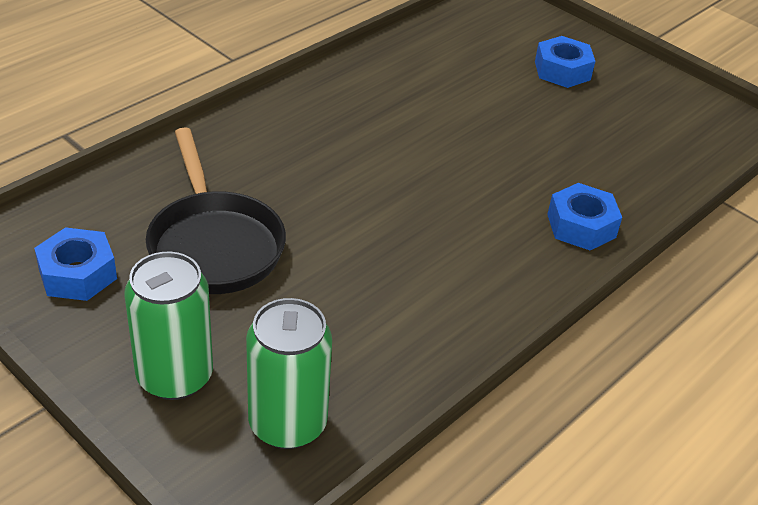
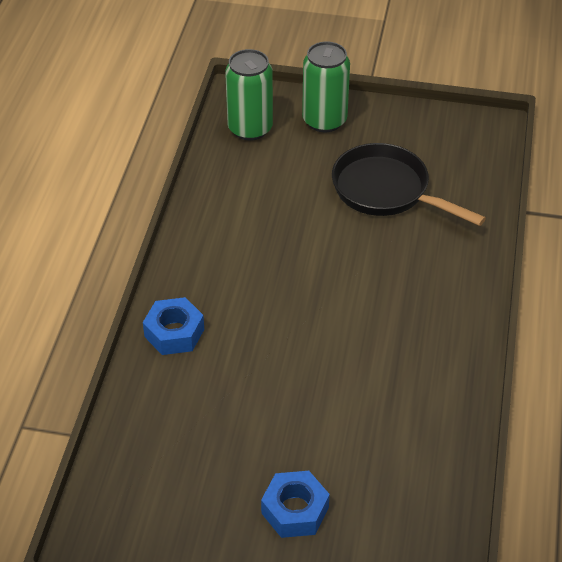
camera: 150 degrees right, 5 degrees up
(77, 274) = (433, 138): blue nut -> none

